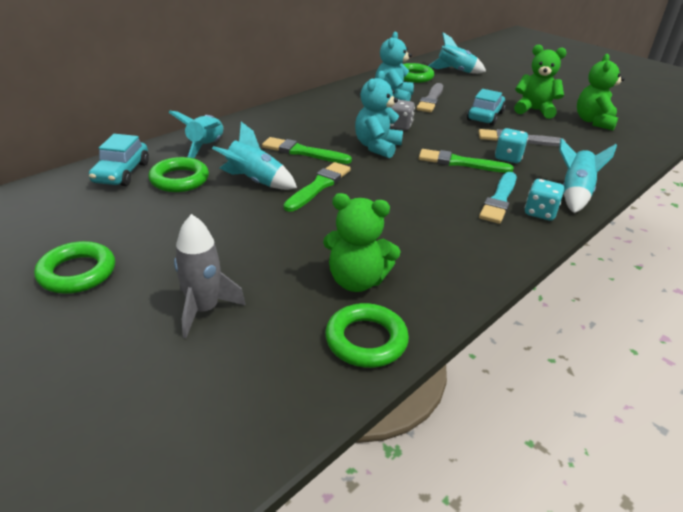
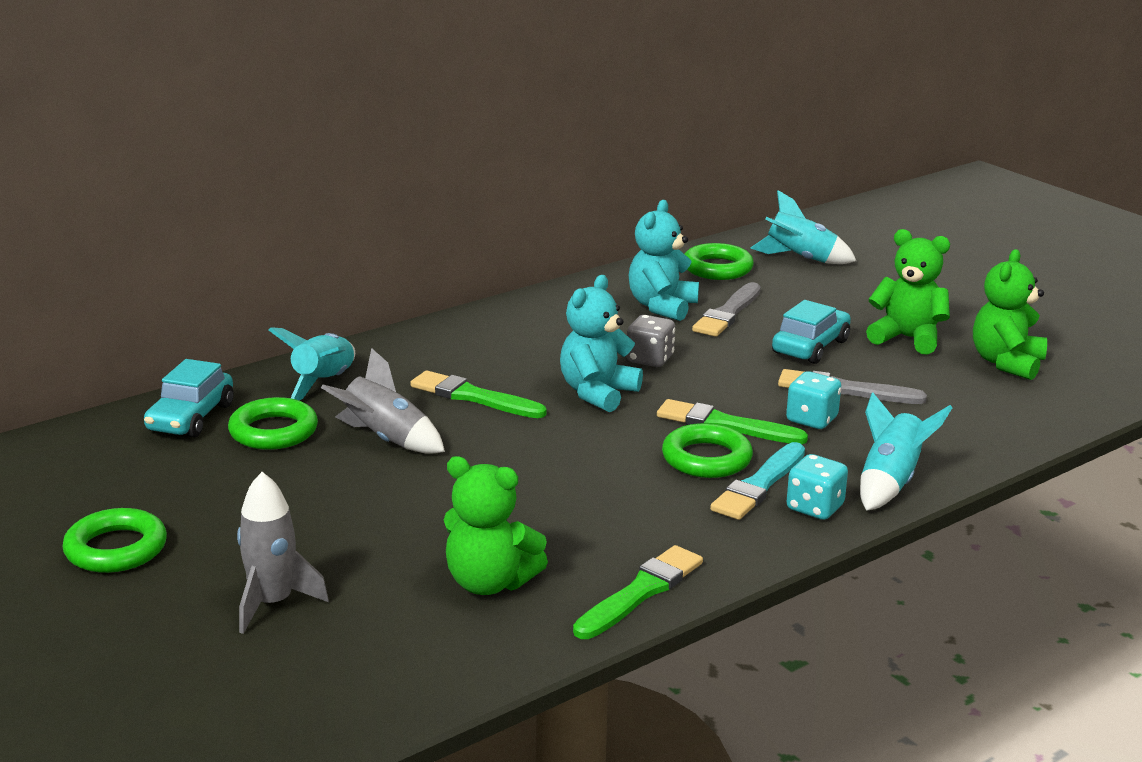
camera: 10 degrees right, 10 degrees down
(255, 181) = (385, 439): turquoise rocket -> grey rocket
(318, 186) = (480, 451): green brush -> green brush (640, 592)
(366, 340) = (475, 653): green ring -> green ring (706, 458)

